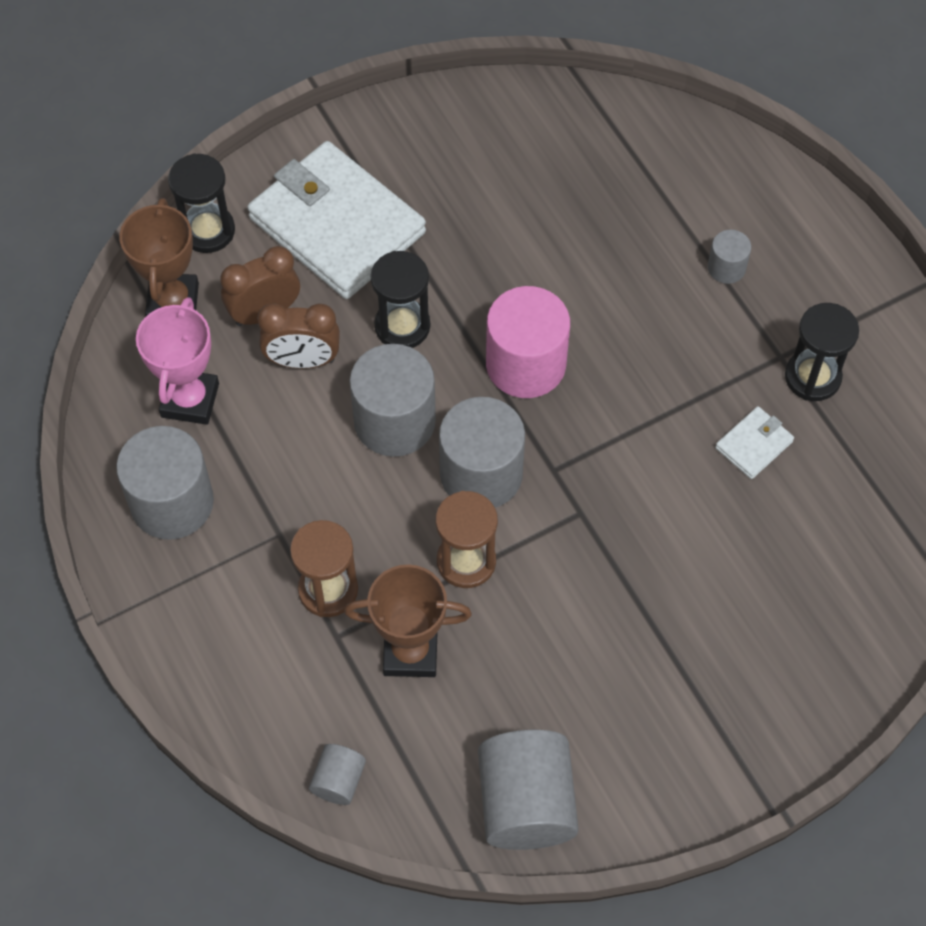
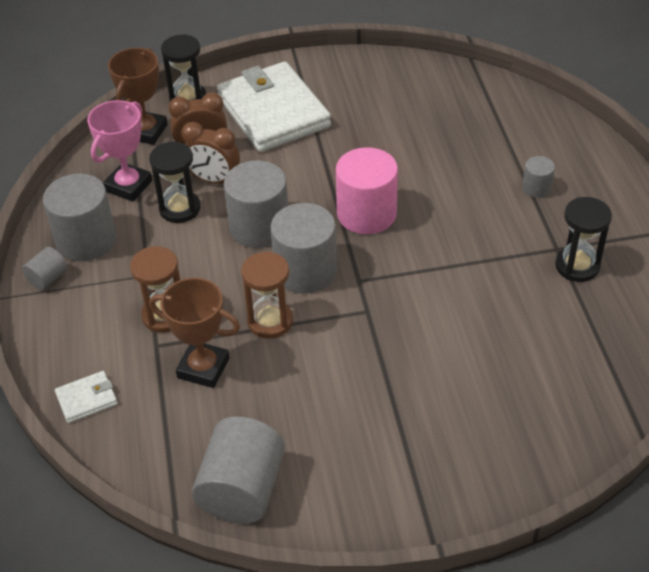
camera: 20 degrees right, 15 degrees down
(338, 781) = (111, 437): grey cylinder -> grey cylinder (48, 278)
(402, 326) = (290, 175): black hourglass -> black hourglass (180, 209)
(754, 444) = (515, 298): white wallet -> white wallet (87, 399)

